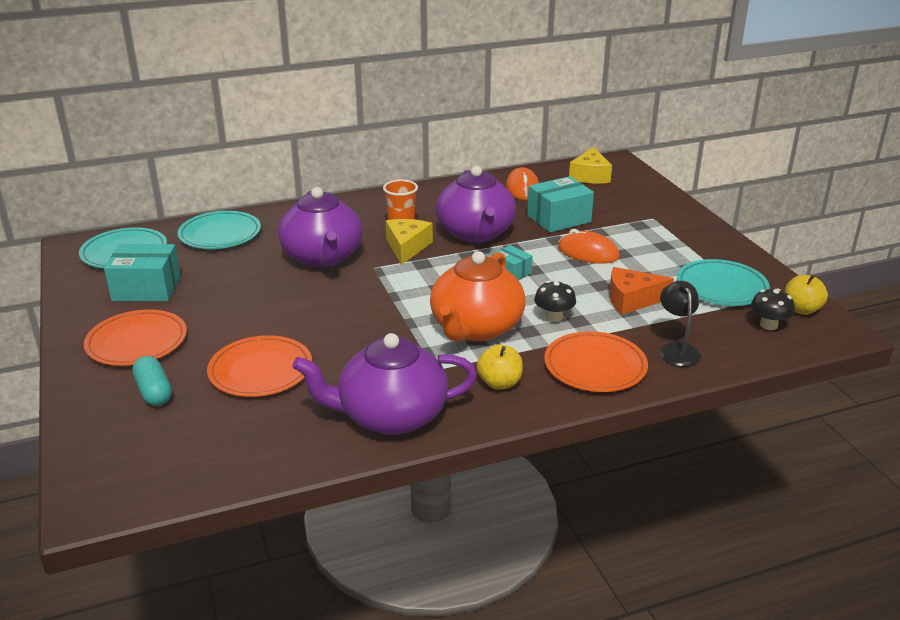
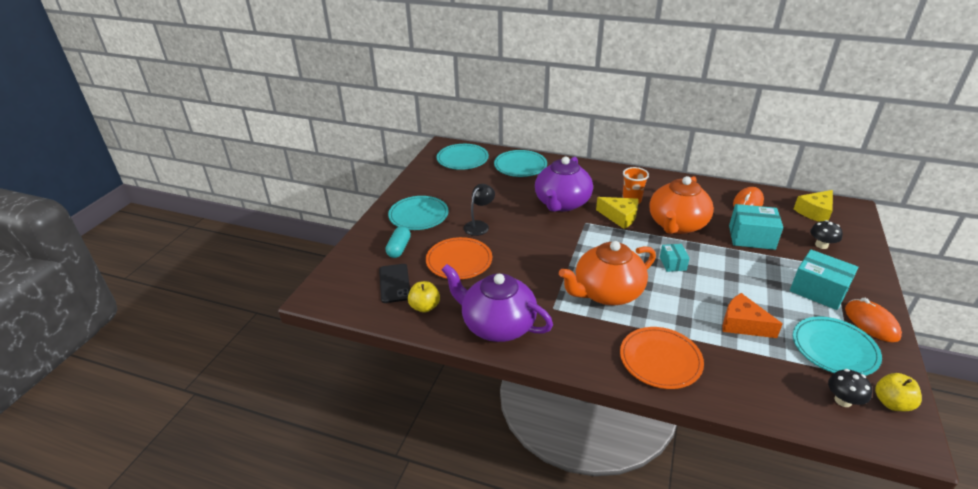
camera: 40 degrees right, 5 degrees up
(137, 342) = (418, 215): orange plate -> turquoise plate
(146, 289) = (452, 185): turquoise box -> turquoise box (818, 290)
(197, 434) = (394, 283): none -> black phone
(407, 247) = (620, 217): yellow cheese -> yellow cheese turned 75 degrees clockwise
(475, 233) = (677, 225): purple teapot -> orange teapot
(499, 383) = (582, 338): yellow apple -> yellow apple (425, 307)
(554, 317) = (668, 310): black mushroom -> black mushroom (821, 245)
(588, 253) = (747, 273): orange mouse -> orange mouse (871, 323)
(677, 349) = (737, 380): black lamp -> black lamp (479, 225)

